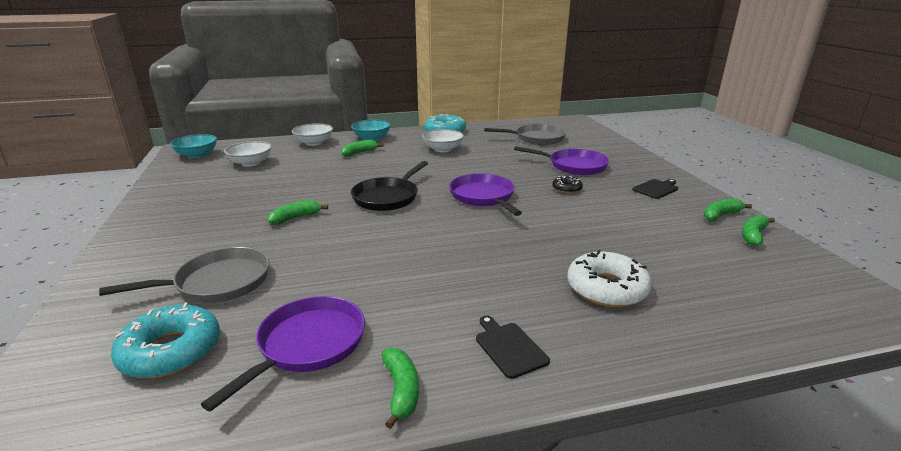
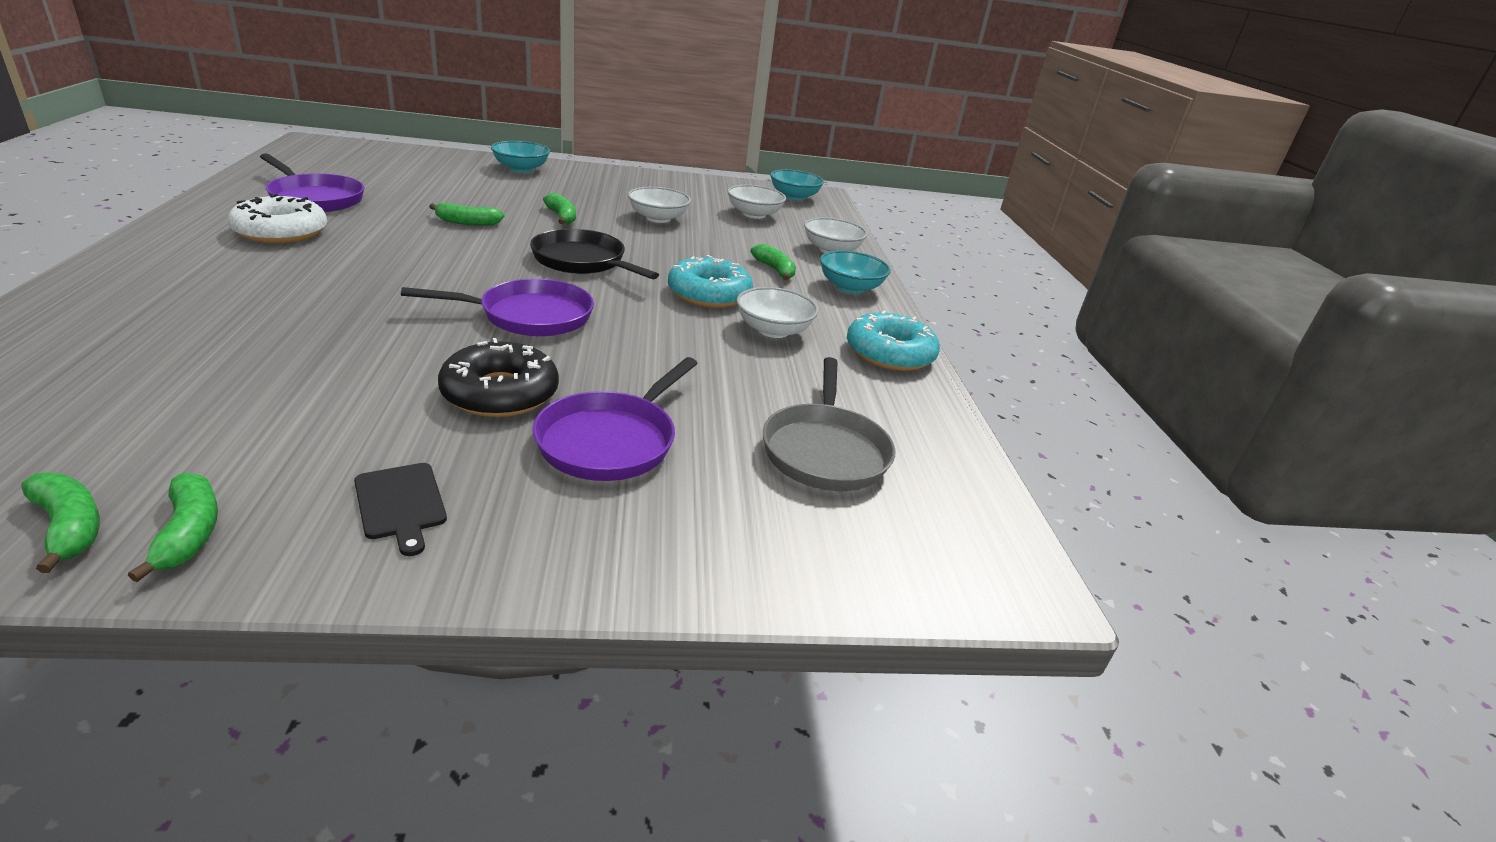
camera: 95 degrees right, 5 degrees up
(135, 263) = (521, 169): none -> turquoise bowl
(171, 351) = (370, 171): turquoise donut -> turquoise donut (709, 294)
(217, 283) = (453, 185): grey pan -> none
(278, 188) = (658, 218): none -> white bowl
(401, 390) = (209, 213): green banana -> green banana (467, 222)
(509, 347) = (185, 253): black cutting board -> none
(566, 188) = (500, 393): black donut -> black donut, size x1.88
(607, 288) = (183, 322): white donut -> white donut (281, 232)

